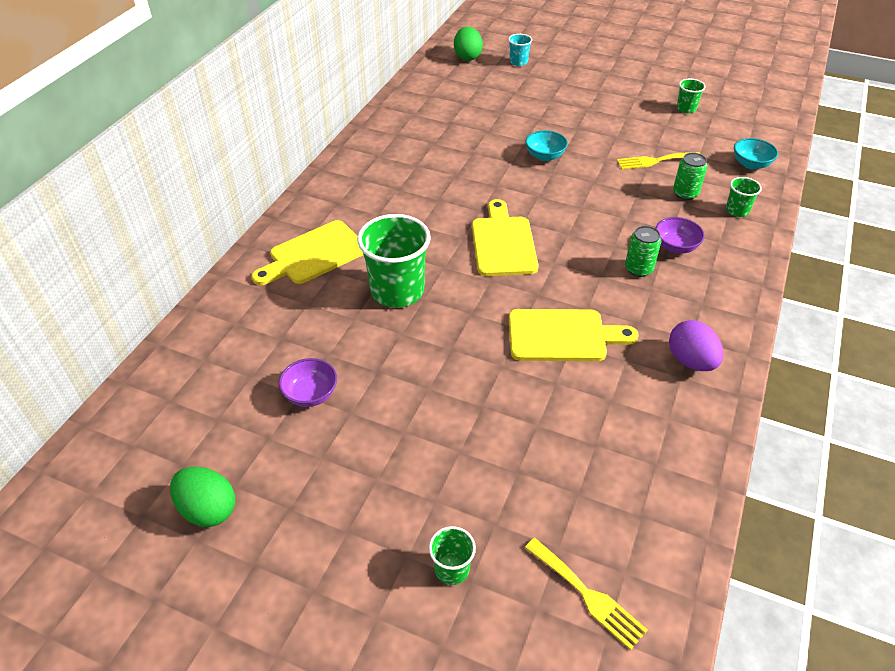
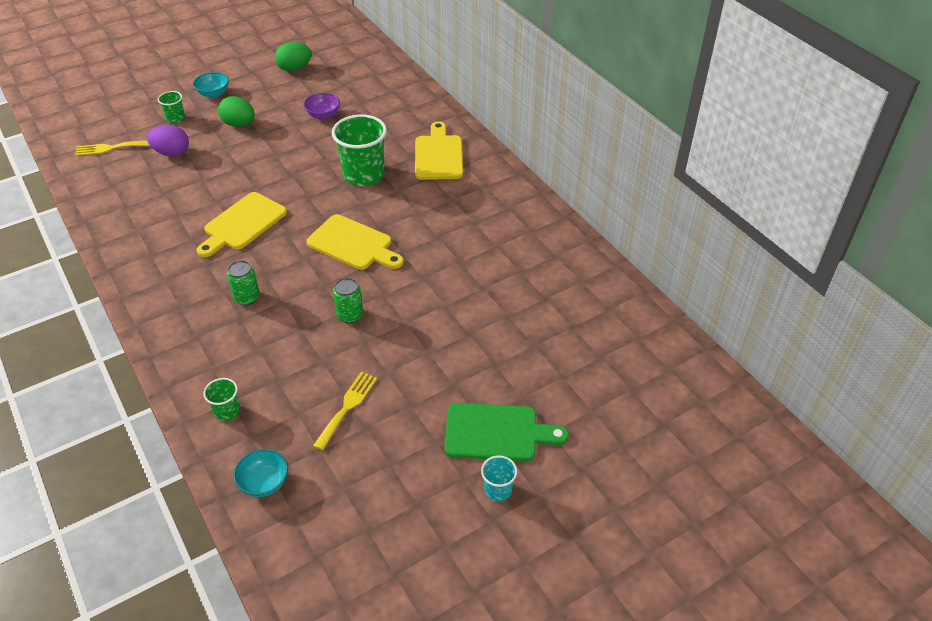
camera: 125 degrees right, 0 degrees up
(467, 57) = (674, 381): green egg -> green egg (239, 124)
(518, 62) = (629, 421): turquoise cup -> turquoise cup (498, 490)
(545, 156) = (432, 332): turquoise bowl -> turquoise bowl (213, 94)
(589, 99) = (496, 433): none -> green cutting board
(675, 247) = (240, 335): purple bowl -> none
(685, 193) = (285, 392): green can -> green can (350, 315)
(686, 109) = (401, 510): green cup -> none
(691, 361) = (153, 267): purple egg -> purple egg (172, 153)

